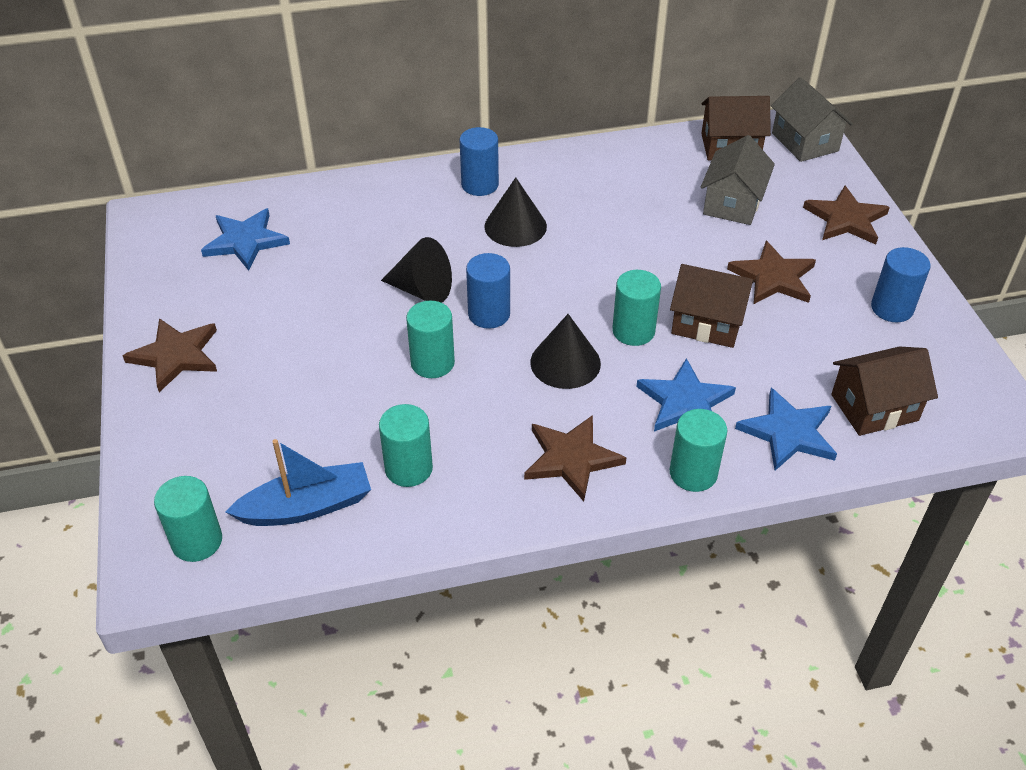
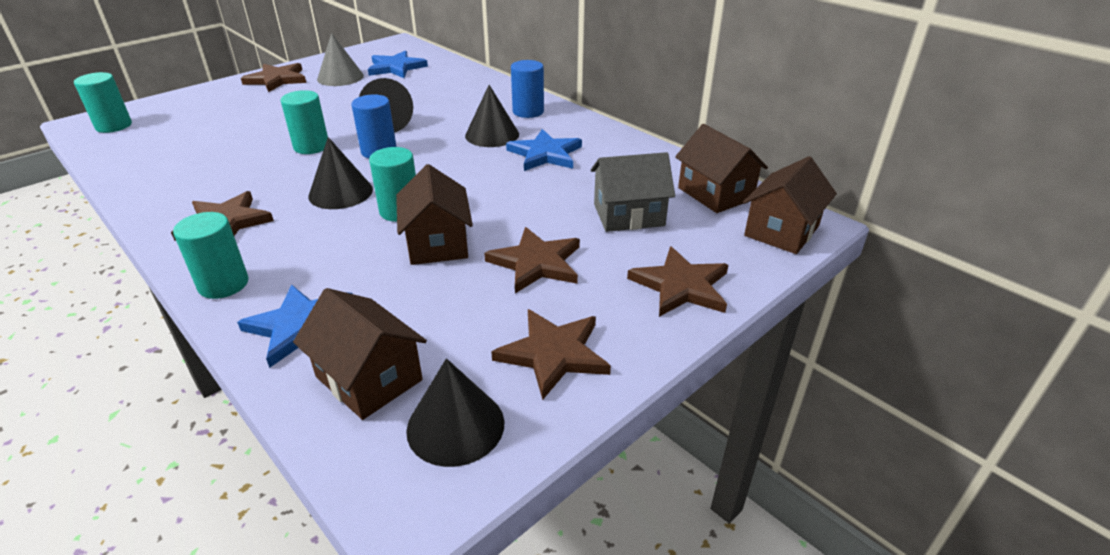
camera: 60 degrees right, 10 degrees down
(229, 296) = (340, 77): none -> grey cone
(307, 507) = (149, 146): blue boat -> none
(408, 468) = (195, 167): turquoise cylinder -> none
(685, 402) = (319, 257): blue star -> blue star (545, 154)
(805, 142) = (781, 231): grey house -> brown house
(892, 308) = (553, 354): blue cylinder -> brown star
(944, 377) = (455, 426): none -> black cone

